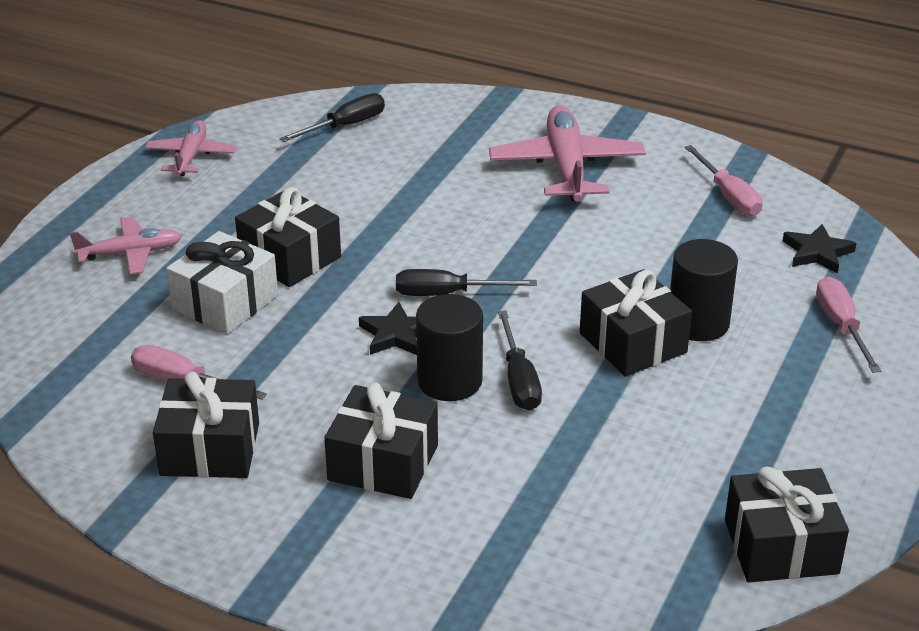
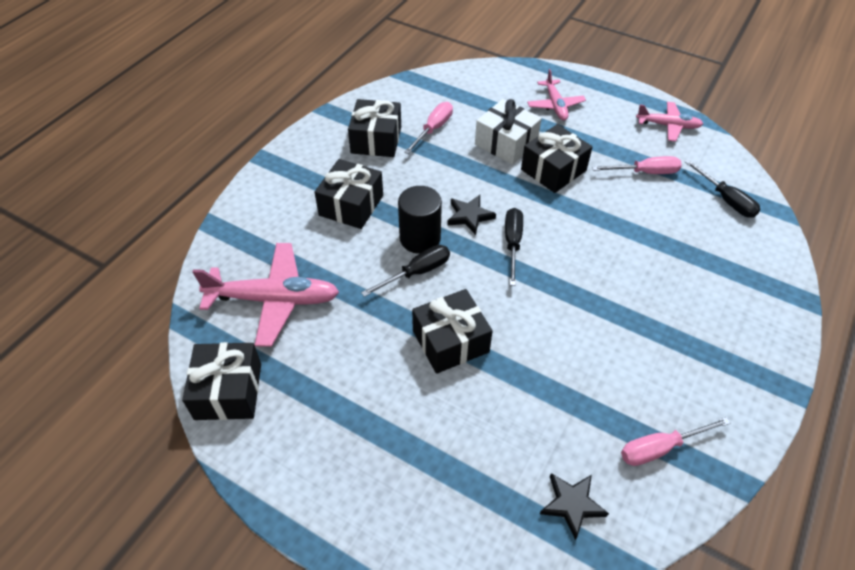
camera: 95 degrees right, 15 degrees up
(519, 380) = (417, 272): black screwdriver -> black screwdriver turned 150 degrees clockwise
(566, 167) = (690, 330): pink plane -> pink plane (274, 300)
(698, 323) = (471, 388): black cylinder -> none
(841, 326) = (461, 496): pink screwdriver -> pink screwdriver (645, 172)

